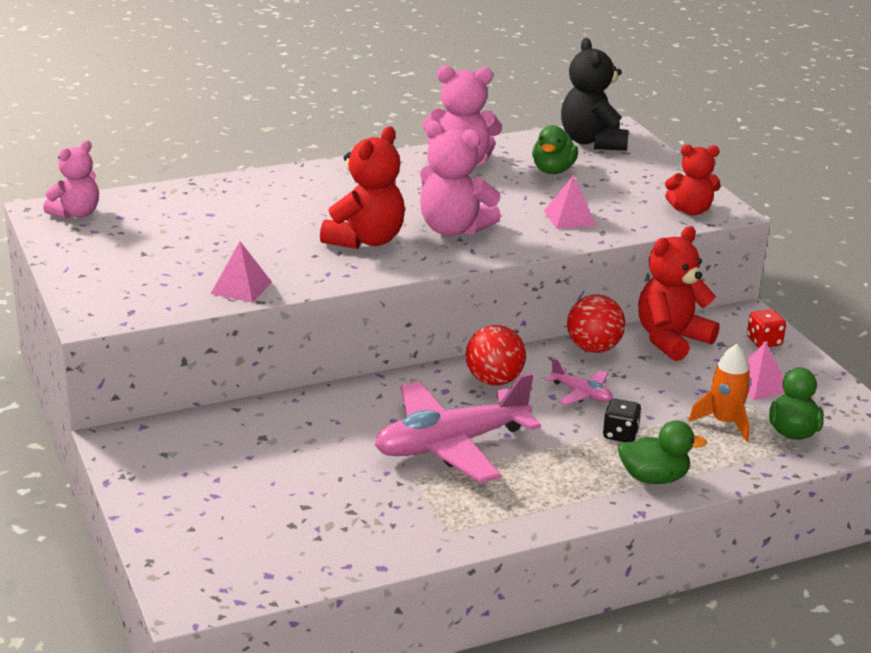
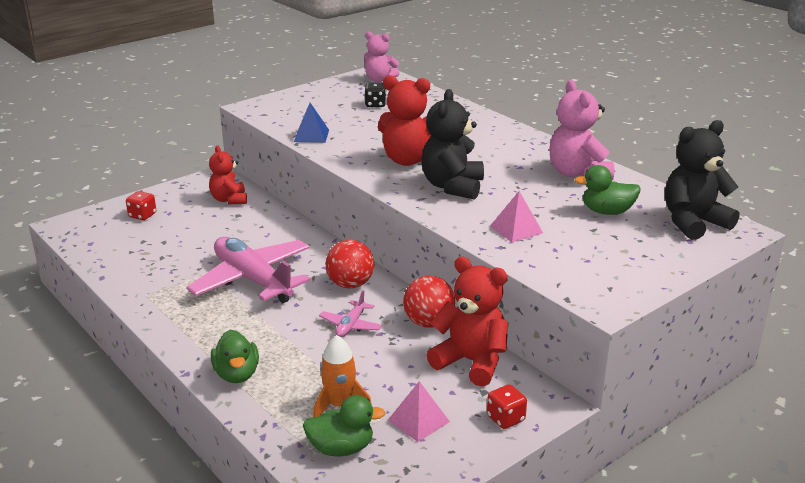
camera: 75 degrees right, 0 degrees up
(207, 520) = (142, 215): none -> red dice
(241, 287) = (311, 135): pink pyramid -> blue pyramid
(453, 229) = (452, 186): pink teddy bear -> black teddy bear
(620, 434) = (296, 351): black dice -> black dice (375, 104)
(690, 210) = (588, 285): red teddy bear -> red teddy bear (229, 200)

